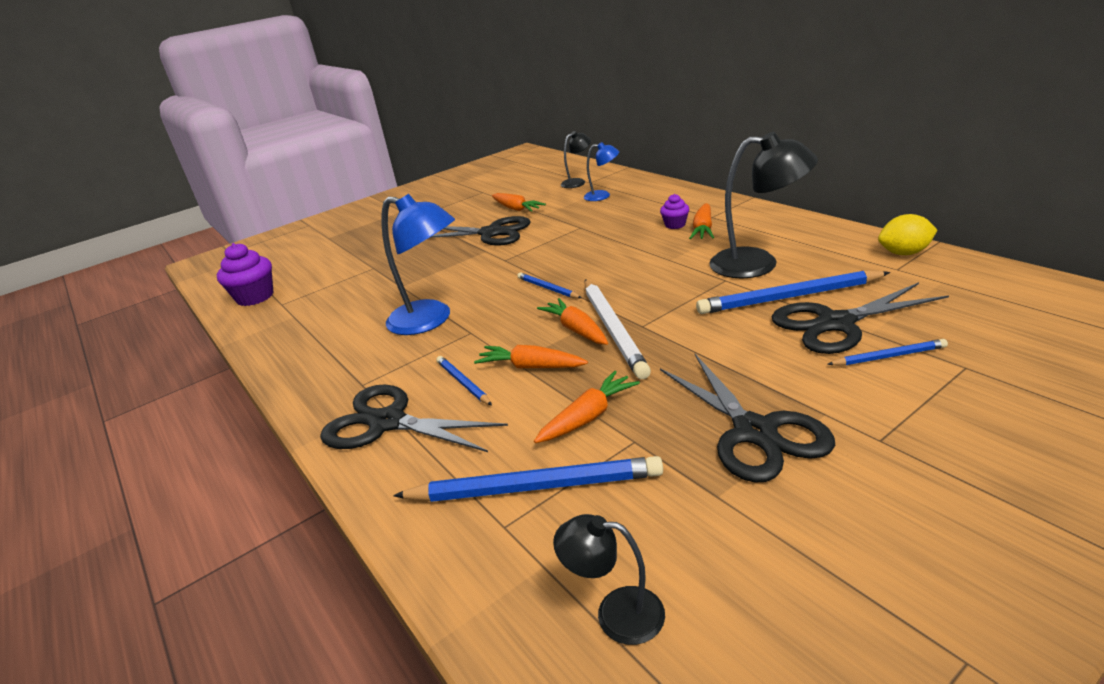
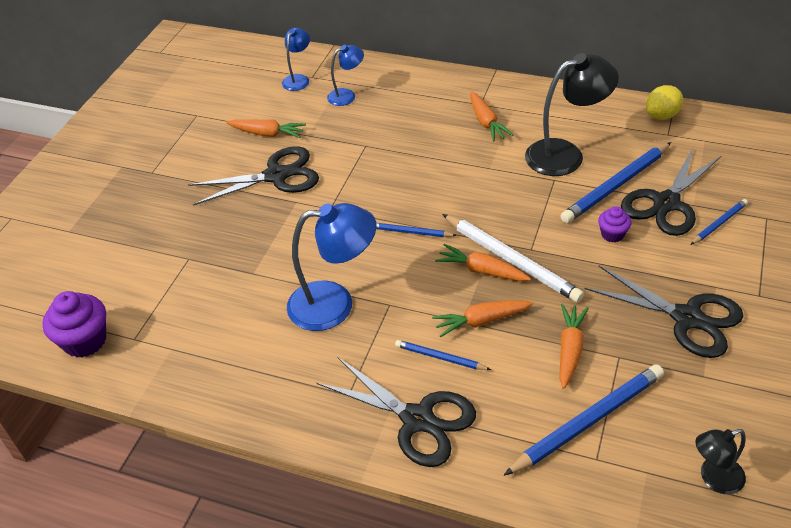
camera: 35 degrees left, 15 degrees up
(387, 422) = (417, 419): black scissors -> black scissors turned 135 degrees counterclockwise
(577, 182) = (298, 79): black lamp -> blue lamp
(675, 225) = (456, 122): purple cupcake -> purple cupcake (612, 234)

